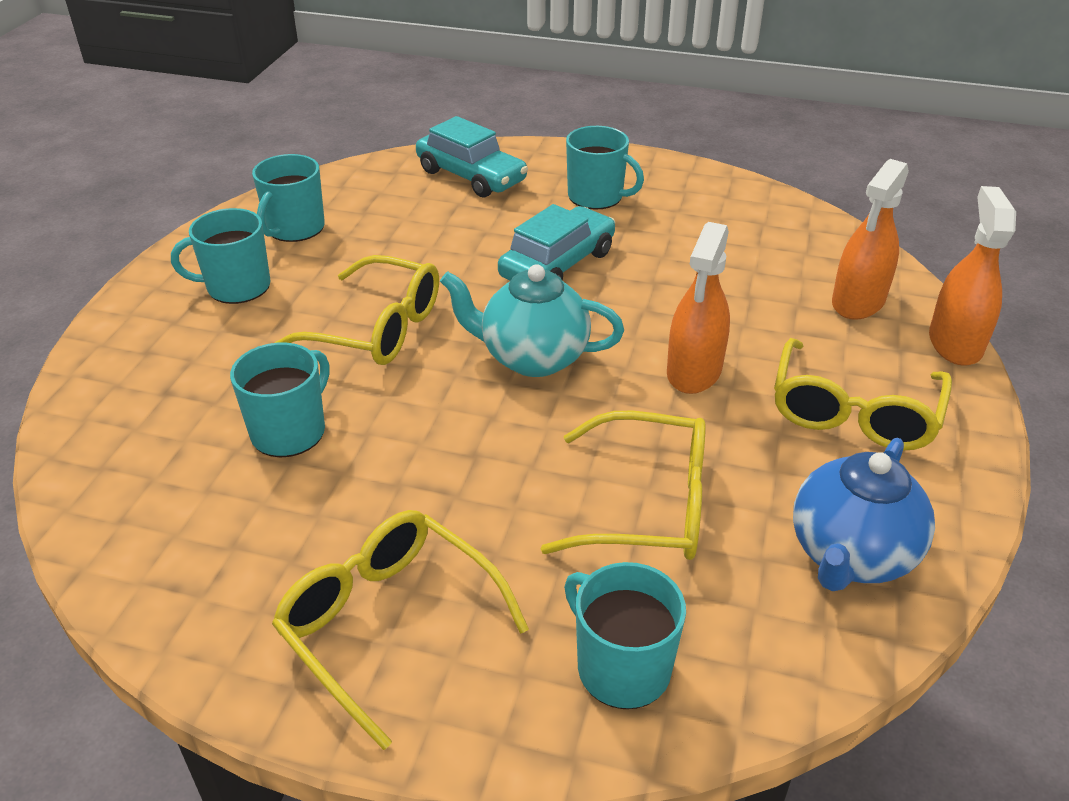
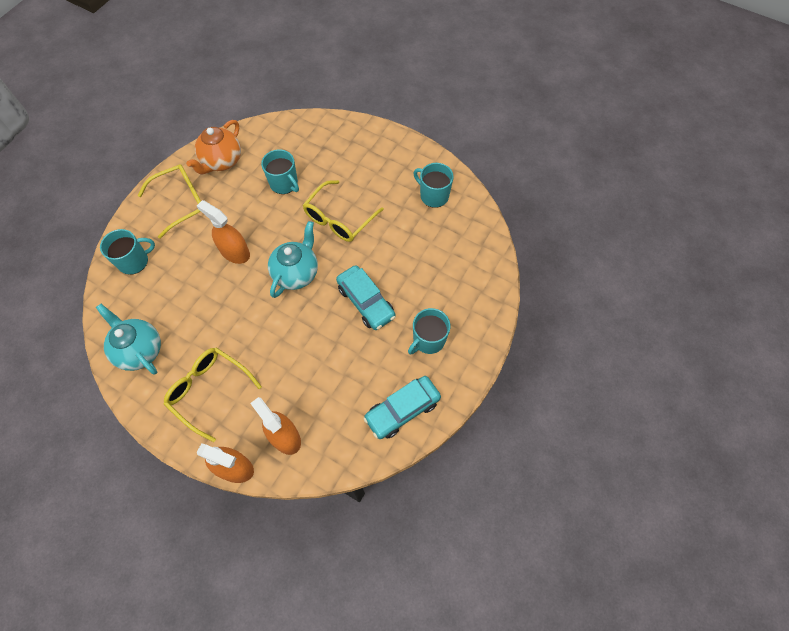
camera: 105 degrees right, 25 degrees up
(222, 577) = (222, 161): none -> orange teapot
(237, 287) = (389, 171): turquoise mug -> none
(471, 176) = (468, 281): turquoise car -> turquoise car (402, 410)
(648, 505) = (195, 291): yellow glasses -> none
(694, 371) = (262, 335): orange spray bottle -> orange spray bottle (235, 252)
(850, 556) = (140, 350): blue teapot -> turquoise teapot

